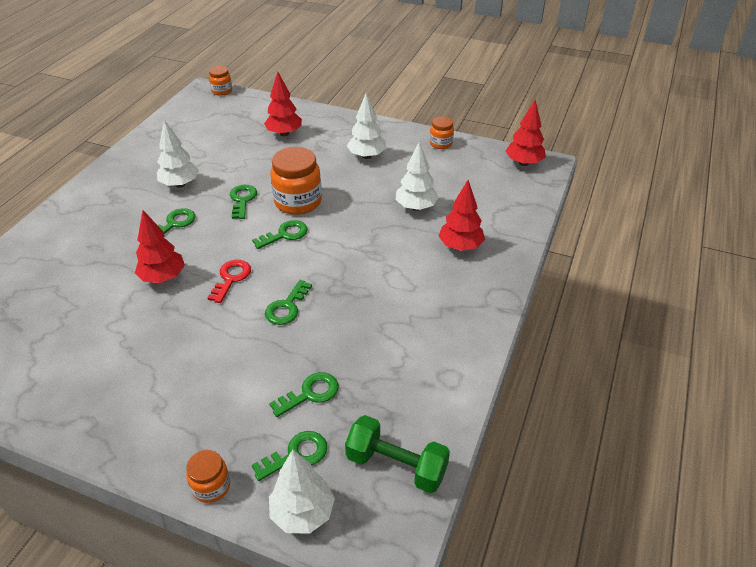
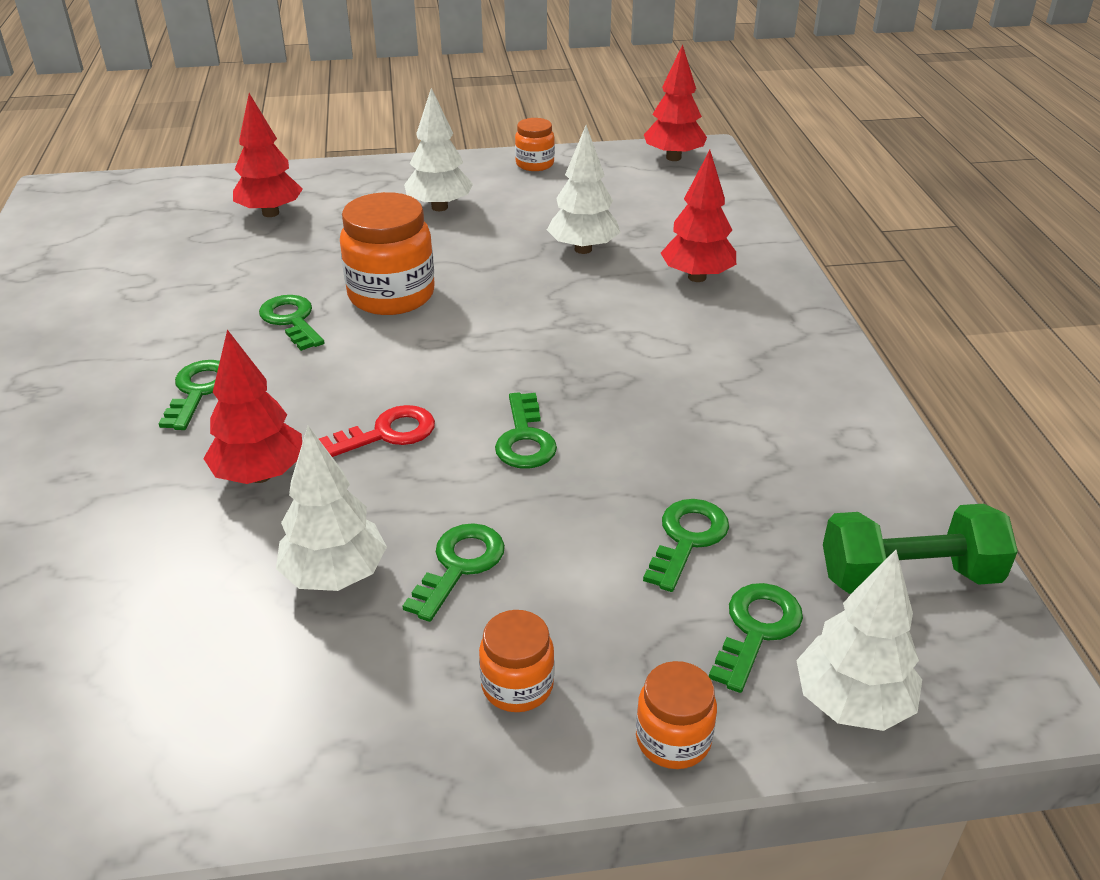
camera: 30 degrees left, 5 degrees down
(180, 184) = (149, 332): white tree -> white tree (335, 576)
(222, 91) = (92, 183): orange jar -> orange jar (517, 685)
(231, 278) = (388, 433): red key -> red key turned 75 degrees clockwise
(285, 234) = (416, 344): green key -> green key (459, 565)

